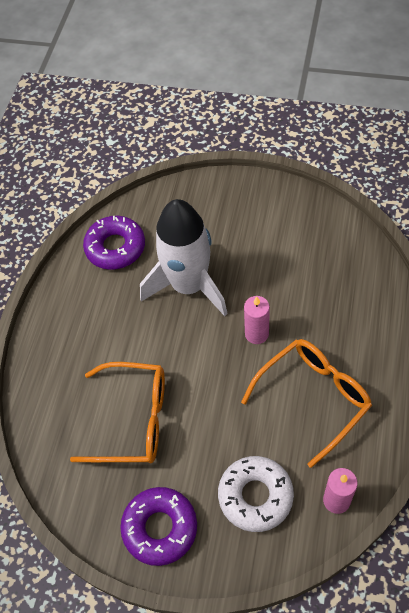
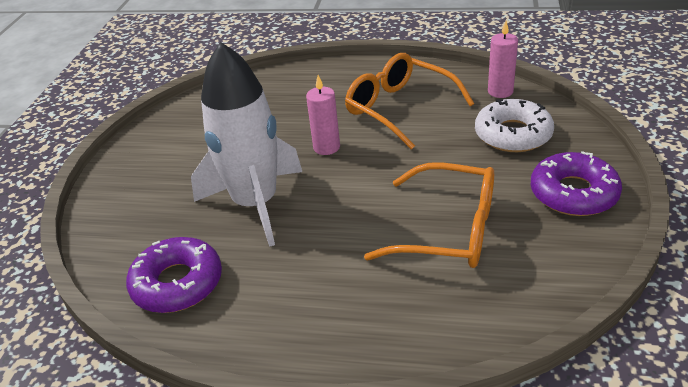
camera: 95 degrees left, 20 degrees down
(133, 420) = (449, 230): orange glasses -> orange glasses turned 105 degrees clockwise

